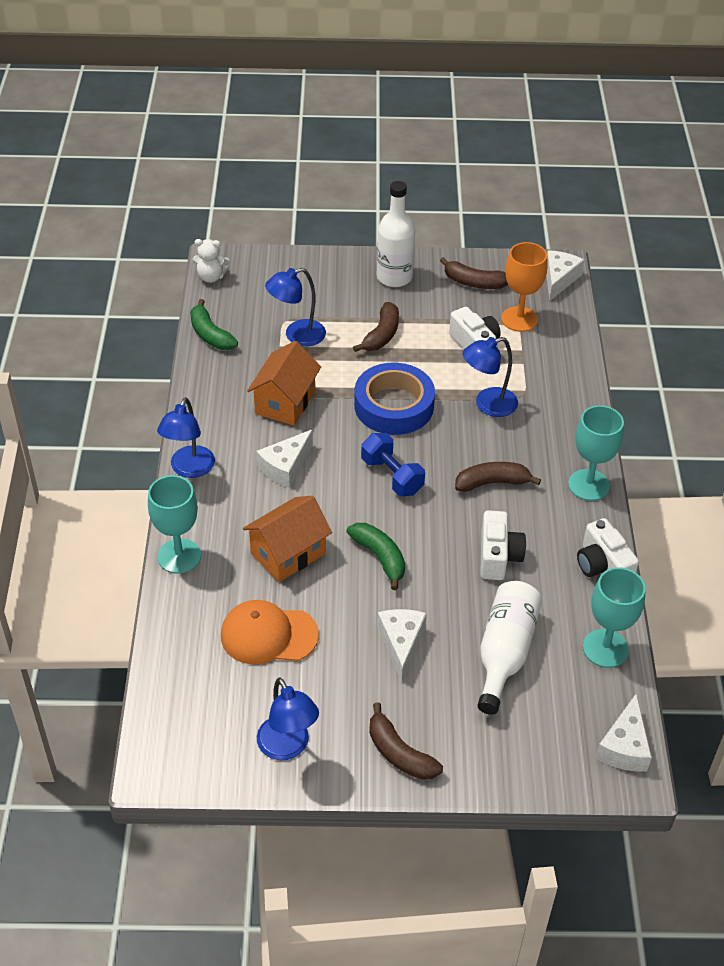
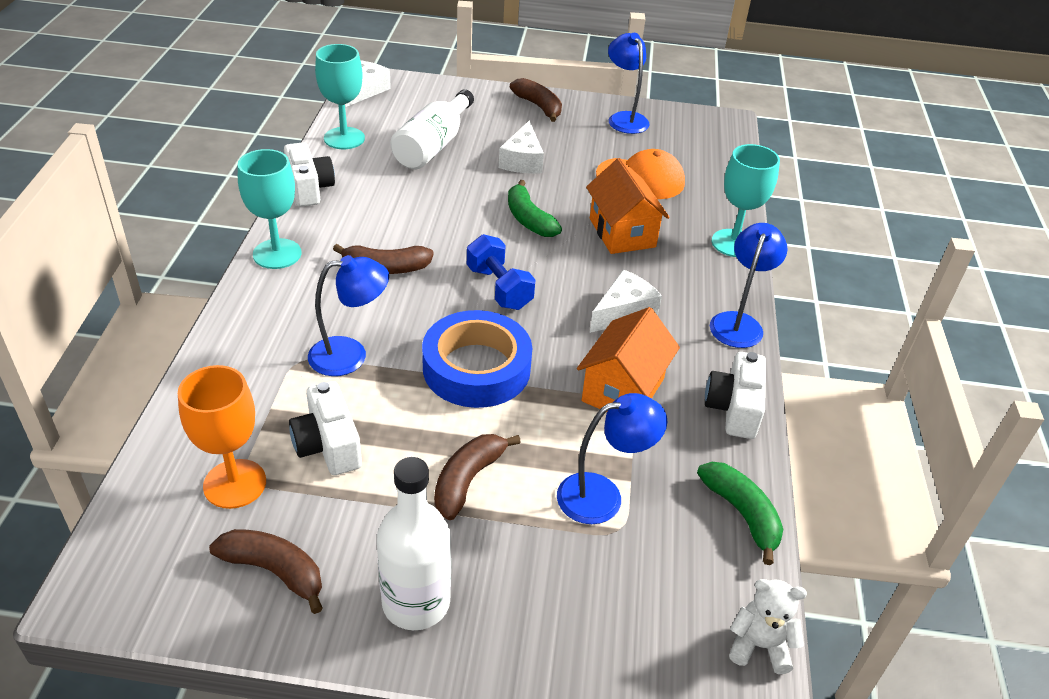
camera: 175 degrees left, 5 degrees down
(288, 553) = (622, 233): orange house -> orange house turned 75 degrees counterclockwise
(498, 556) = (409, 207): white camera -> white camera (734, 409)
(559, 280) = (116, 559): white cheese -> none

